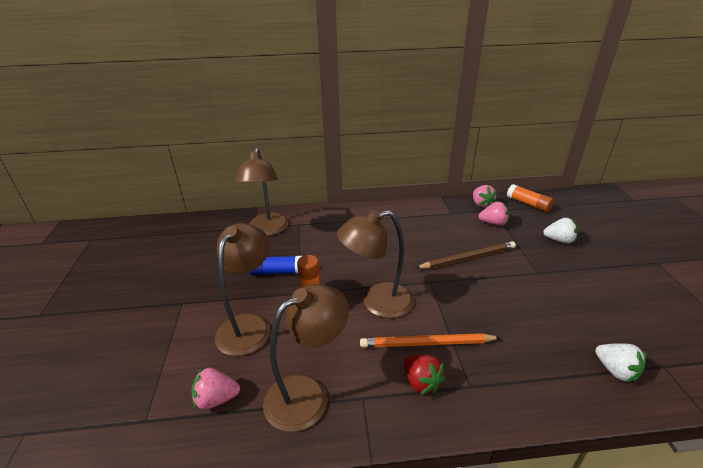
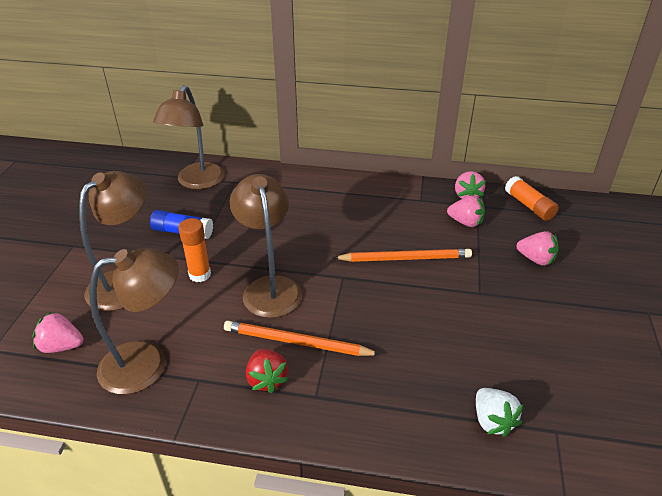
camera: 15 degrees right, 5 degrees up
(377, 302) = (270, 287): brown lamp -> brown lamp turned 75 degrees clockwise
(467, 258) = (405, 258): brown pencil -> orange pencil
(559, 240) = (536, 259): white strawberry -> pink strawberry

